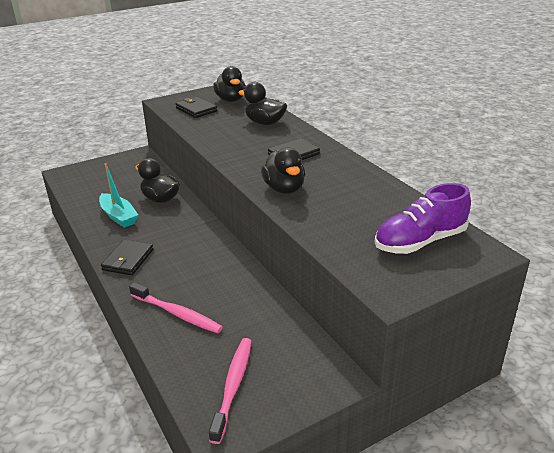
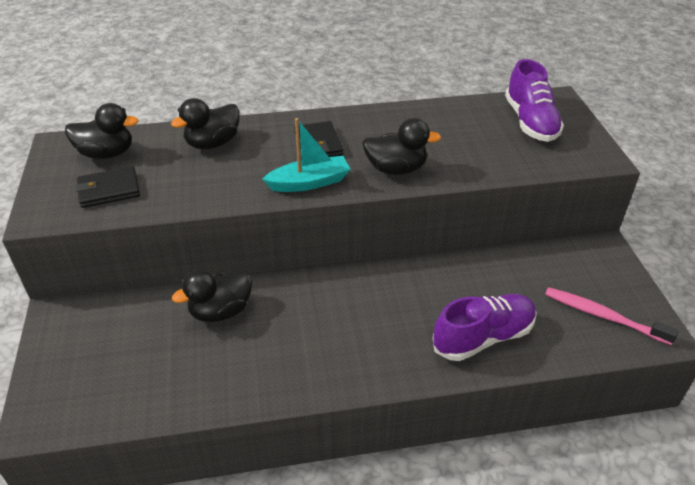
camera: 70 degrees left, 10 degrees up
(118, 216) = (238, 363): turquoise boat -> turquoise boat (309, 182)
(128, 260) = (356, 367): black wallet -> none
(177, 313) = (483, 337): pink toothbrush -> purple shoe

